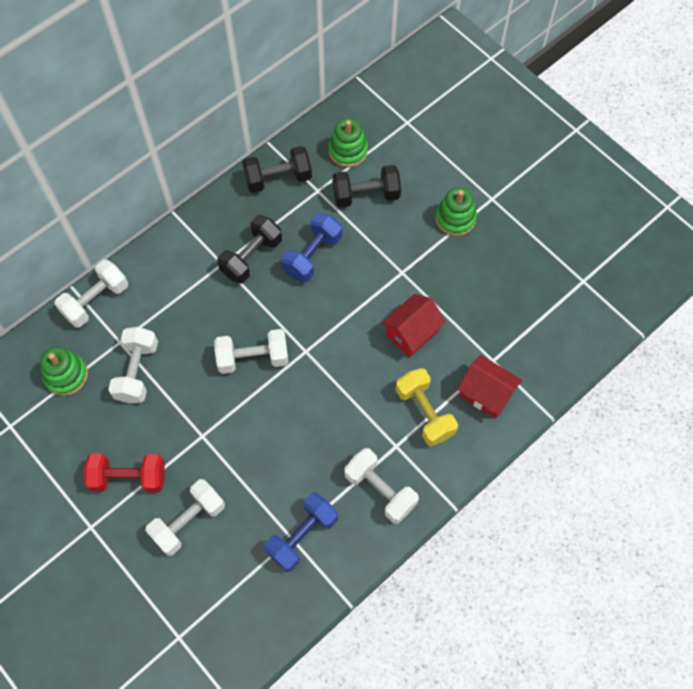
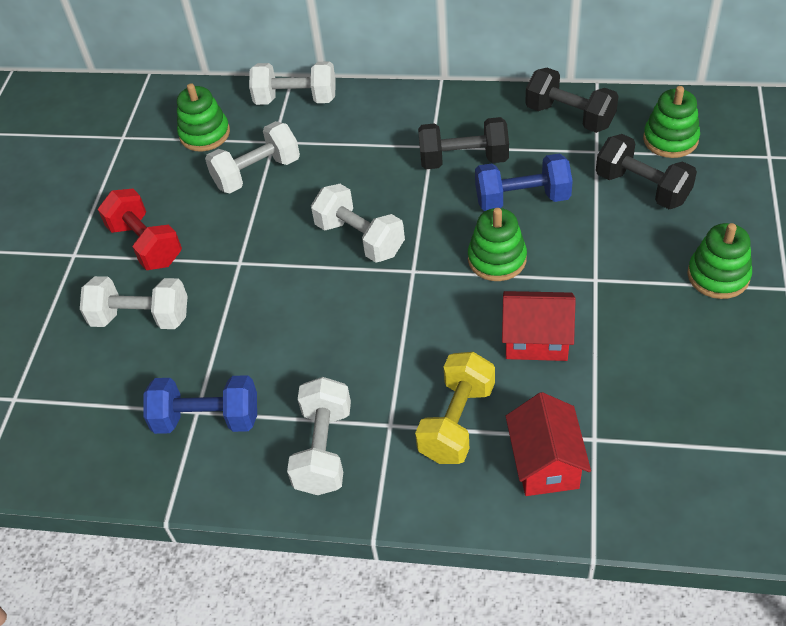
camera: 55 degrees right, 15 degrees down
(341, 304) = (497, 259): none -> green stacking toy

